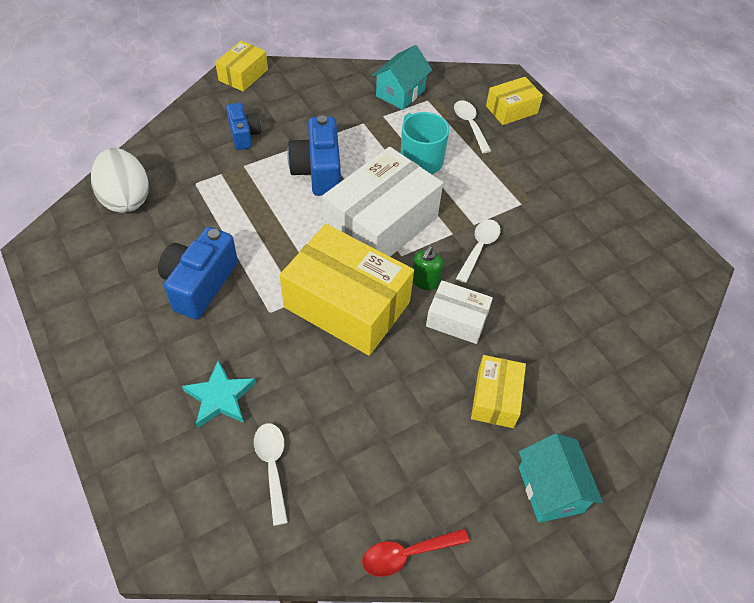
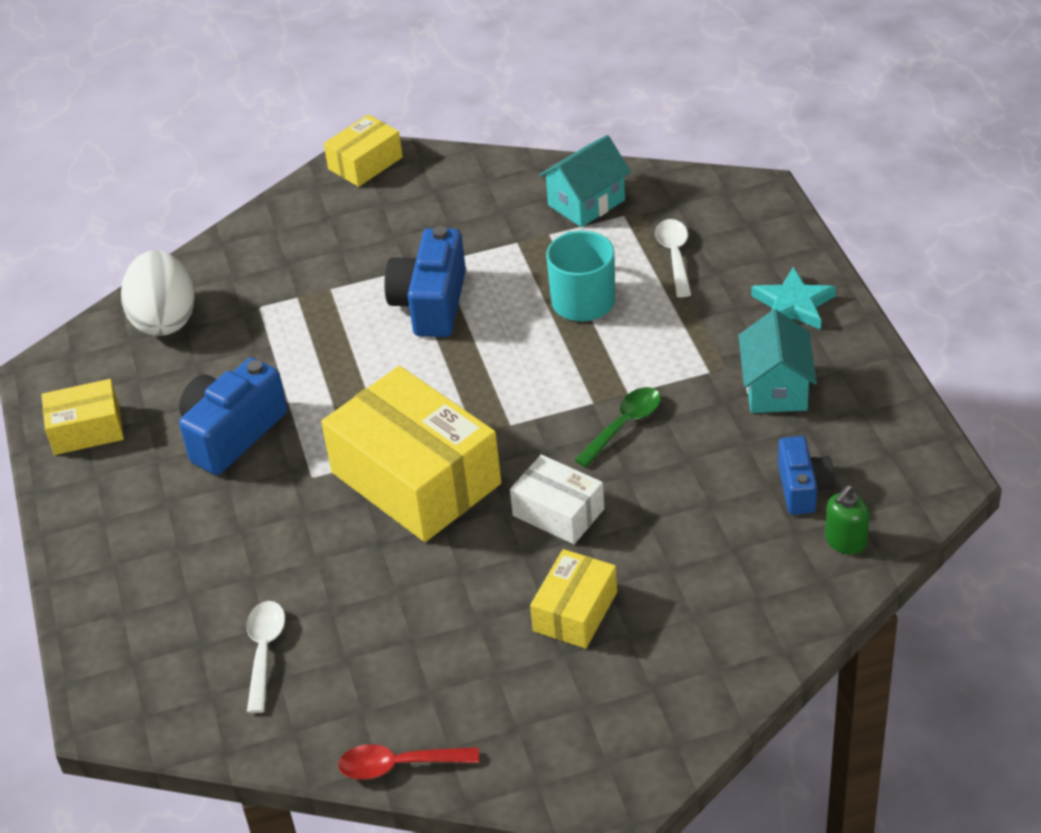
camera: 20 degrees right, 10 degrees down
(220, 397) = (222, 568): turquoise star -> turquoise star (793, 305)
(244, 134) = (343, 247): blue camera -> blue camera (803, 488)
(381, 224) = (496, 381): white box -> none
(425, 281) = (532, 460): green soap dispenser -> green soap dispenser (845, 541)
(479, 248) = (624, 425): white spoon -> green spoon
(511, 109) = (747, 237): yellow box -> yellow box (87, 429)
(550, 489) = (607, 723): turquoise house -> turquoise house (775, 388)

